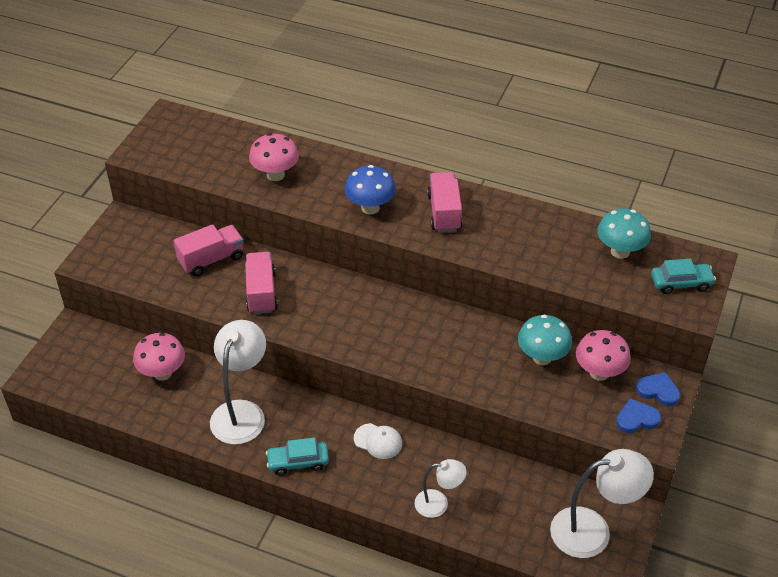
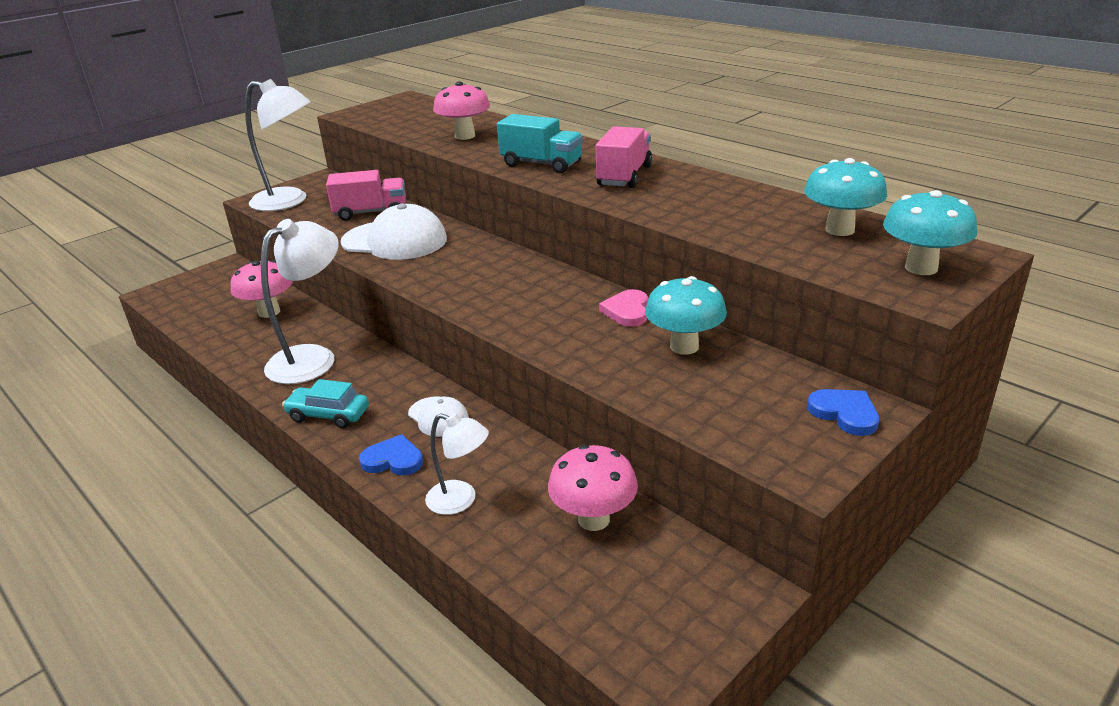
camera: 25 degrees right, 15 degrees down
(261, 292) = (395, 241): pink truck -> white cap
(370, 208) = (541, 164): blue mushroom -> turquoise truck
(488, 332) = (627, 311): none -> pink heart
(593, 530) = (666, 598): white lamp -> white lamp (289, 201)
(599, 373) = (759, 377): pink mushroom -> pink mushroom (593, 519)
(636, 418) = (790, 438): blue heart -> blue heart (393, 460)
(681, 283) = (921, 268): turquoise car -> turquoise mushroom

